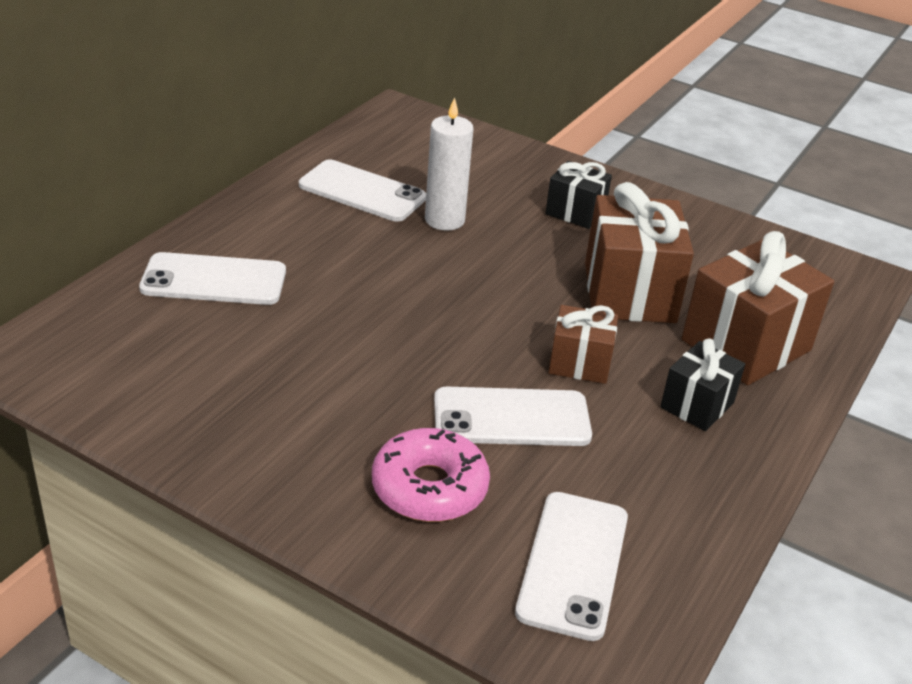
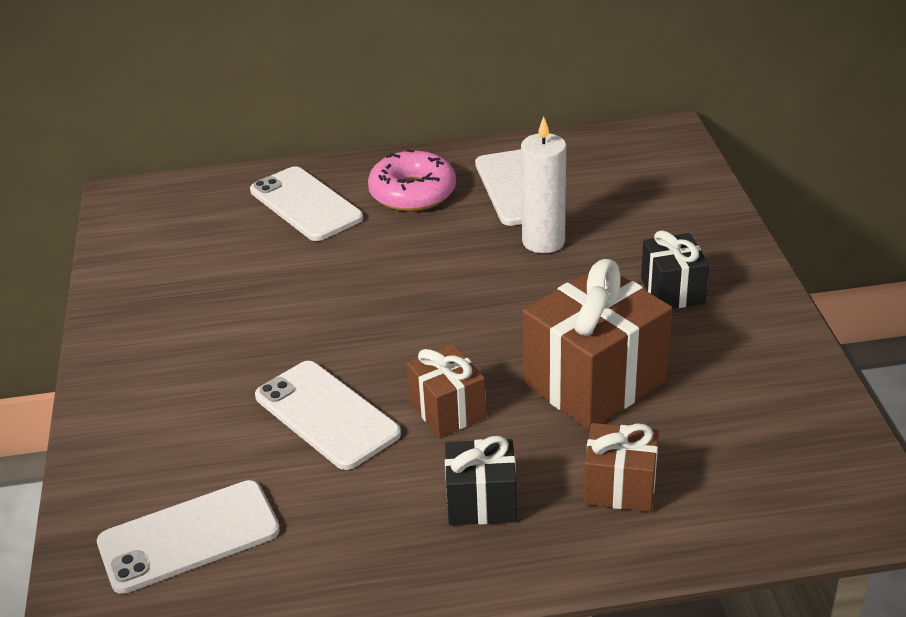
camera: 55 degrees right, 0 degrees up
(429, 488) = (195, 423): pink donut -> pink donut (412, 193)
(746, 345) = (620, 487): brown gift -> brown gift, size x0.56

